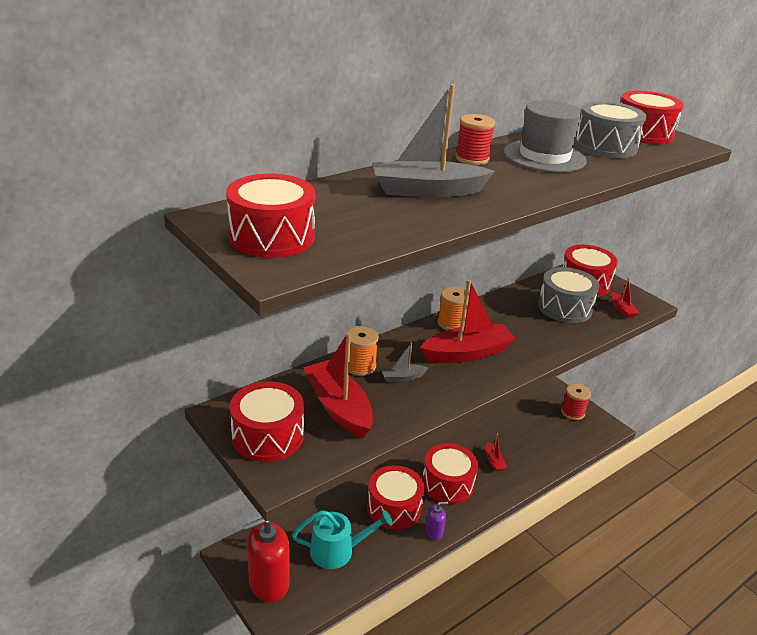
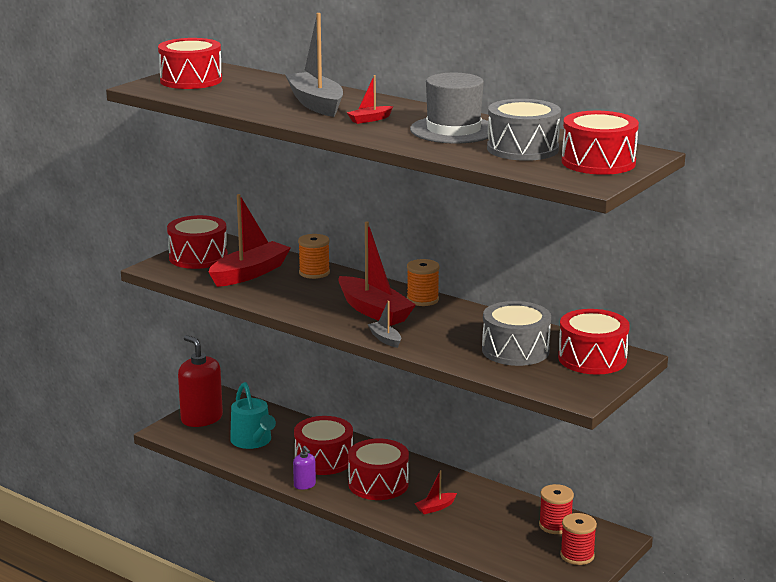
camera: 75 degrees right, 10 degrees down
(402, 377) = (310, 290): grey boat -> grey boat (385, 339)
(472, 159) = (410, 110): red spool -> red spool (555, 525)
(622, 309) = (547, 382): red boat -> red boat (370, 119)

